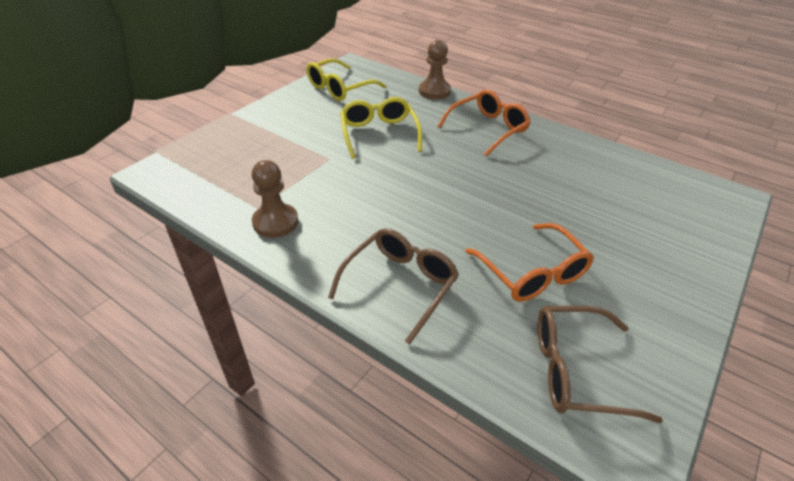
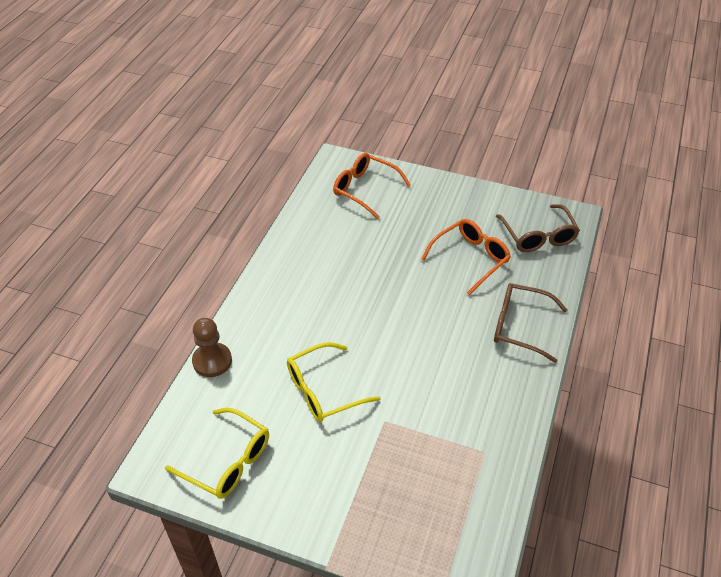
camera: 105 degrees left, 5 degrees up
(275, 222) = (496, 429): brown pawn -> none
(488, 129) = (284, 303): orange glasses -> orange glasses (365, 189)

